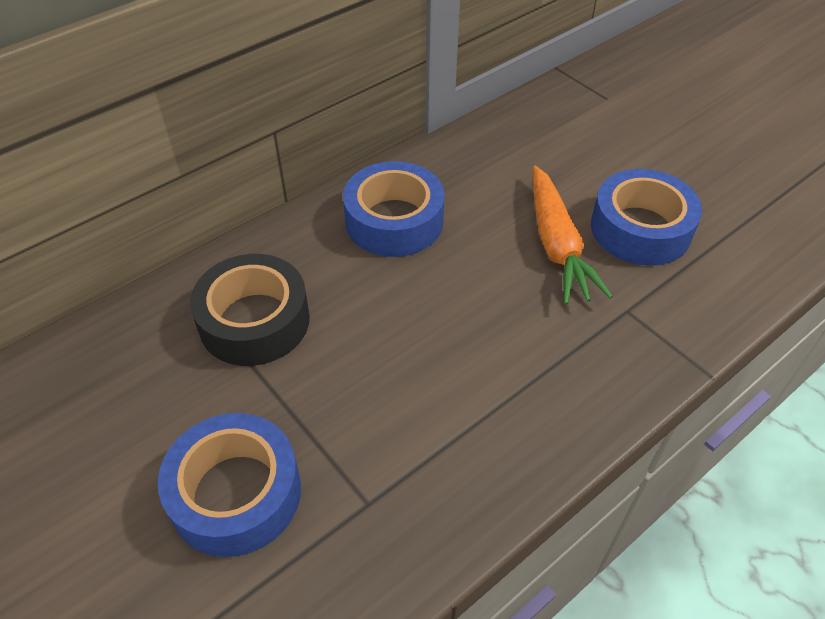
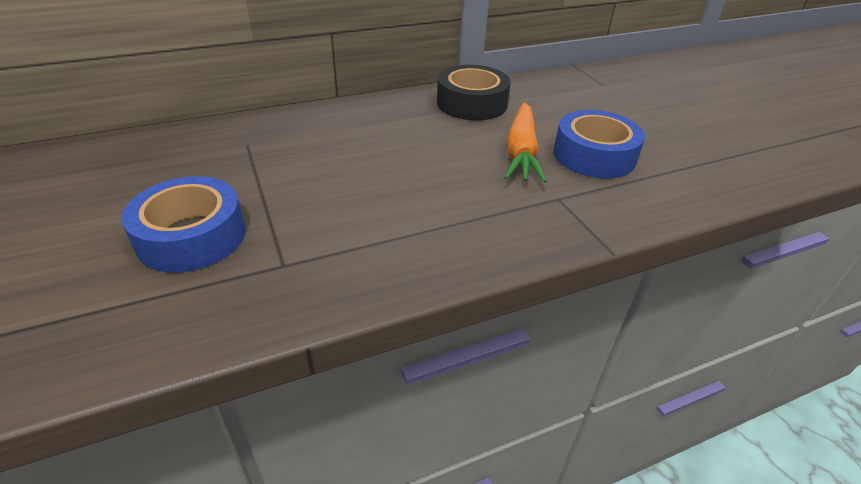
camera: 15 degrees right, 10 degrees down
(254, 321) = (273, 149): black tape -> black tape (471, 103)
(394, 221) = (405, 118): blue tape -> none

